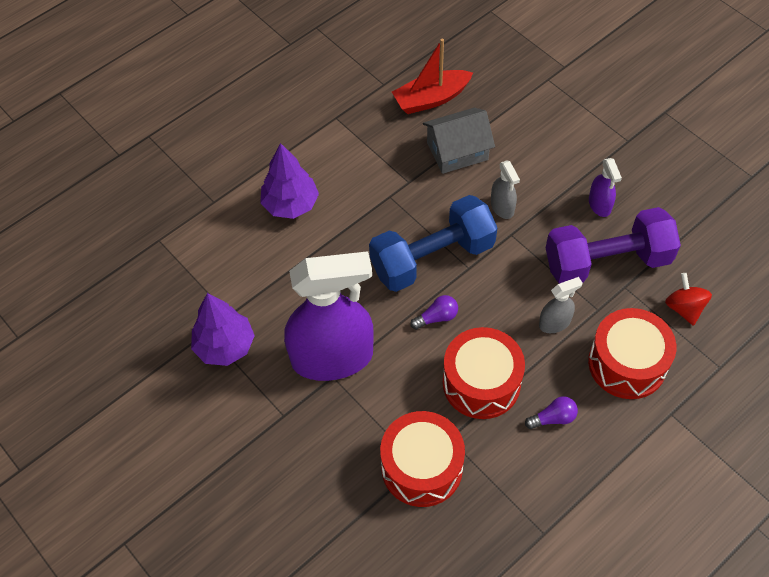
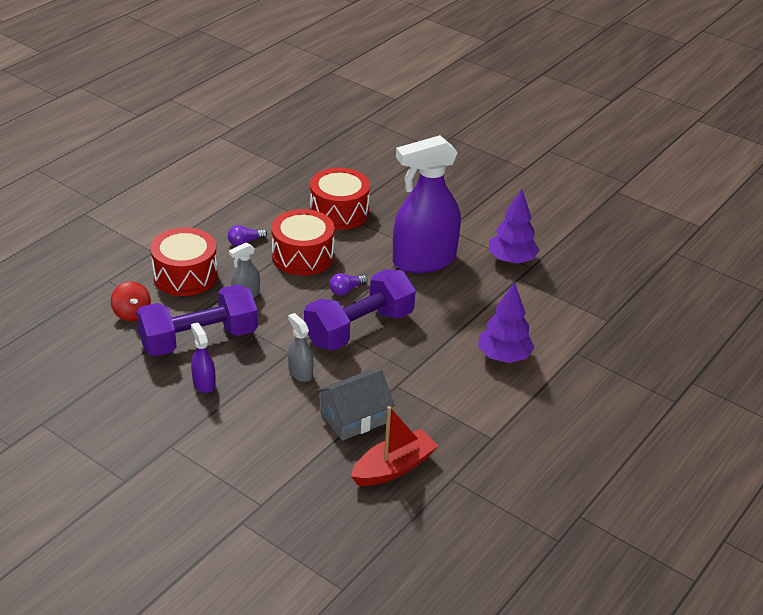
camera: 165 degrees right, 20 degrees down
(432, 258) = (359, 328): blue dumbbell -> purple dumbbell

